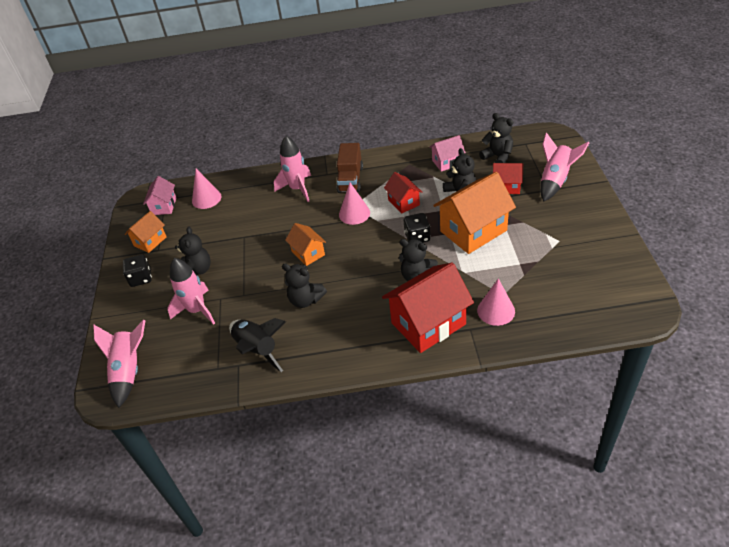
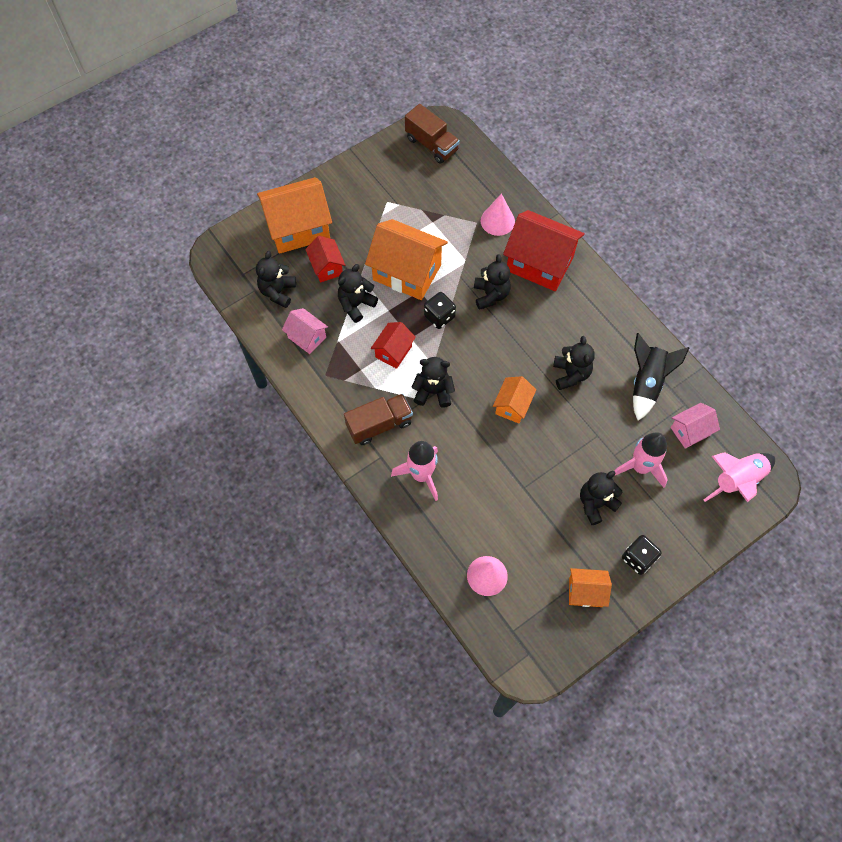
camera: 125 degrees left, 20 degrees up
(164, 206) = (525, 621): pink house -> pink house (690, 431)
(354, 213) = (433, 392): pink cone -> black teddy bear
(555, 180) = (298, 229): pink rocket -> orange house
(620, 294) = (431, 144): none -> brown truck

